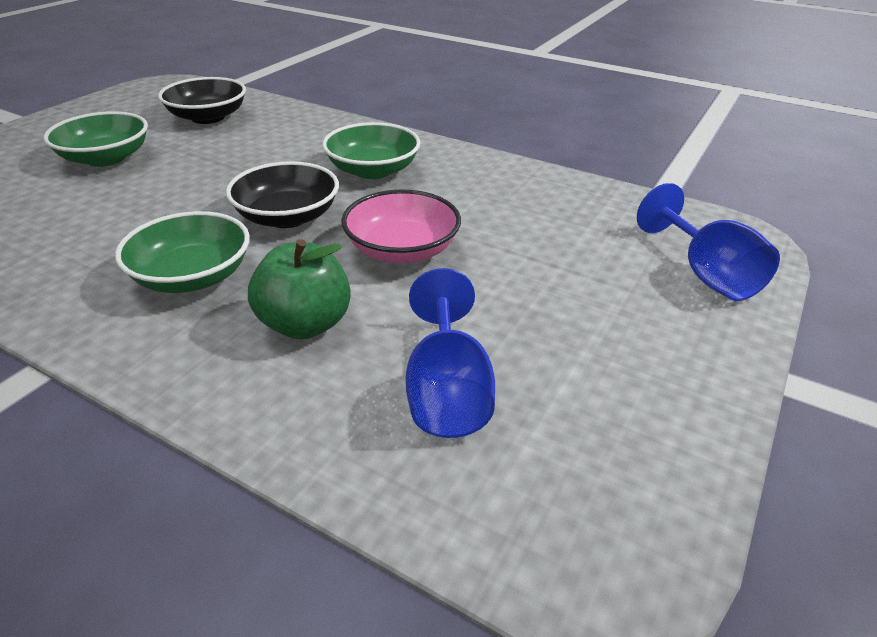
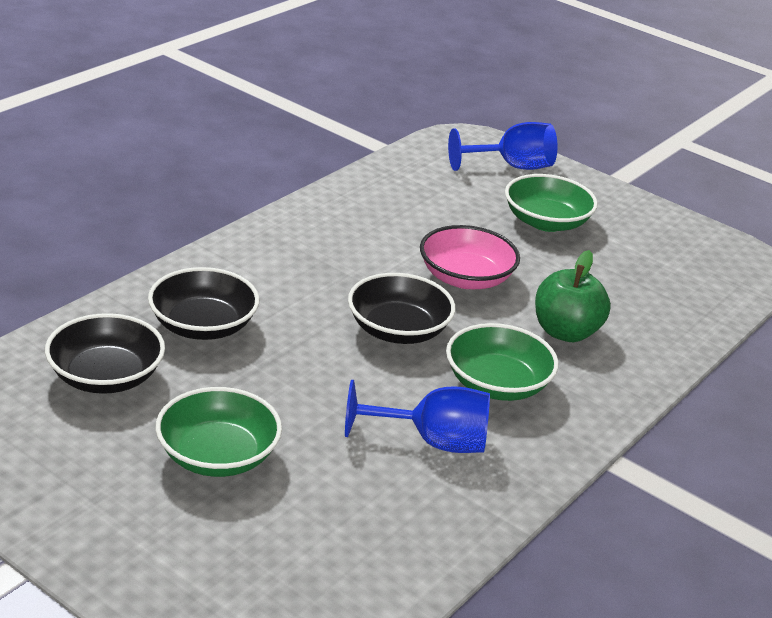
camera: 85 degrees left, 5 degrees down
(277, 139) = (203, 326): none -> black bowl
(373, 170) = (308, 273): green bowl -> green bowl (546, 222)
(447, 391) = (634, 285): blue goblet -> blue goblet (432, 442)

